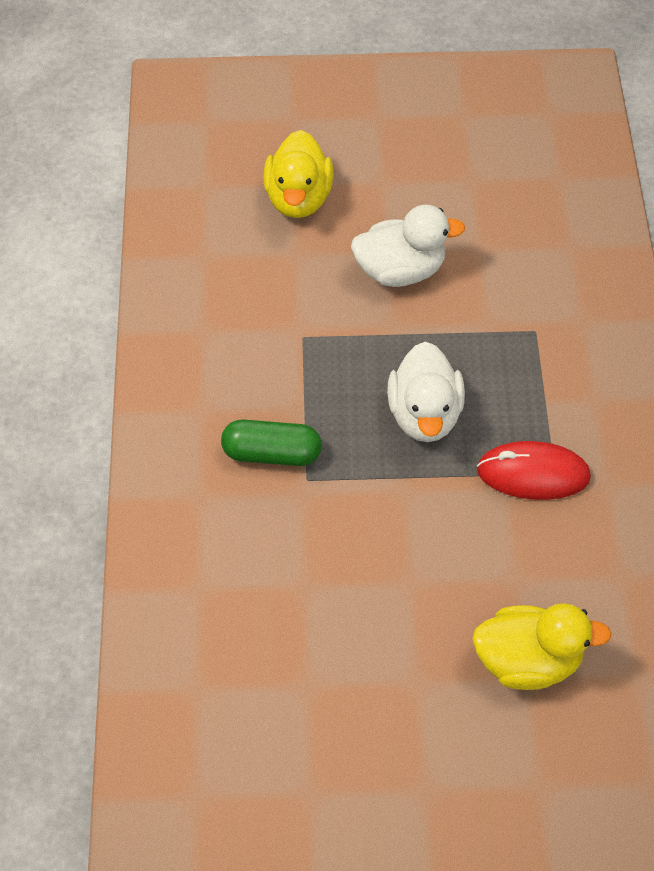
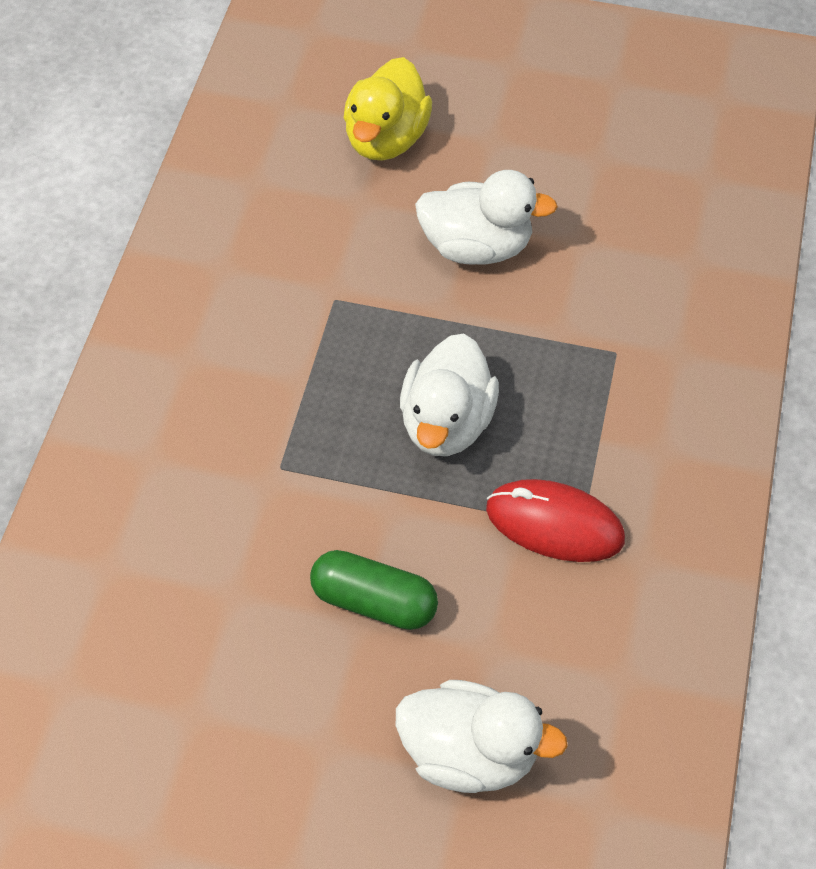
camera: 15 degrees right, 0 degrees up
(271, 453) = (250, 427): green capsule -> green capsule (374, 601)
(528, 661) = (470, 753): yellow duck -> white duck

